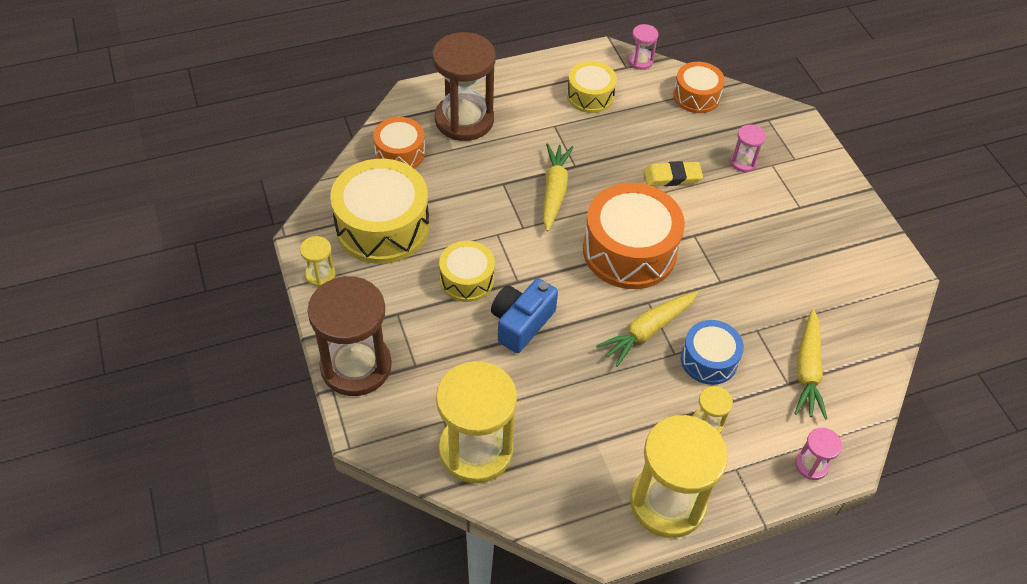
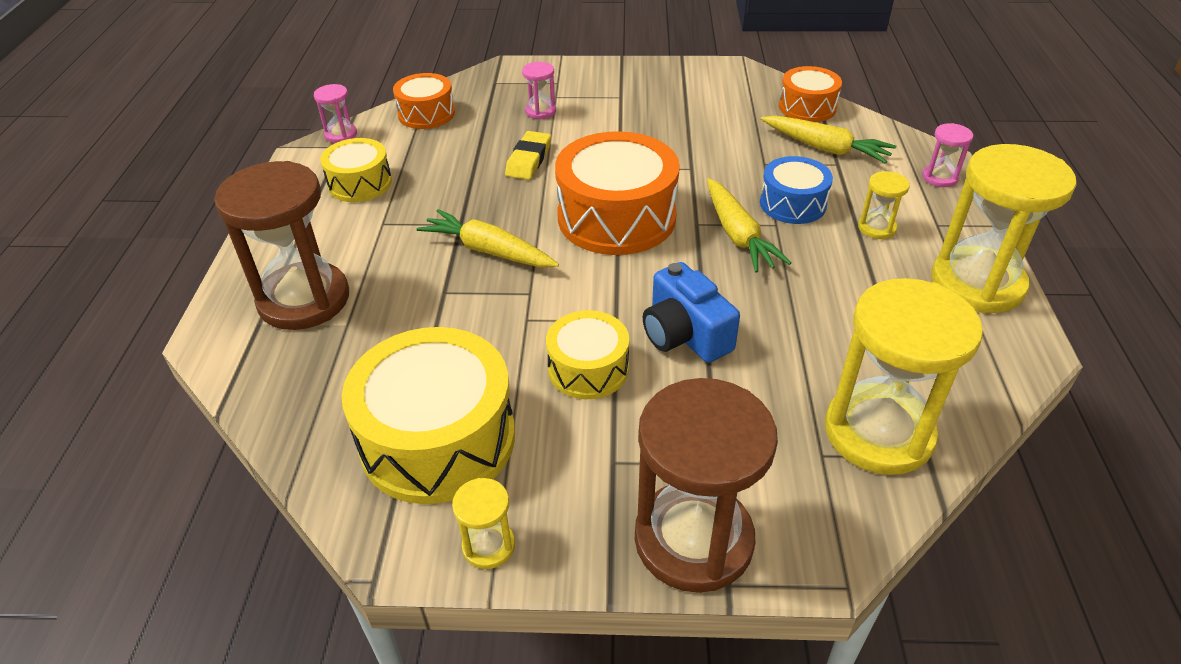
camera: 65 degrees left, 10 degrees down
(400, 153) = (310, 383): orange drum -> orange drum (807, 107)

